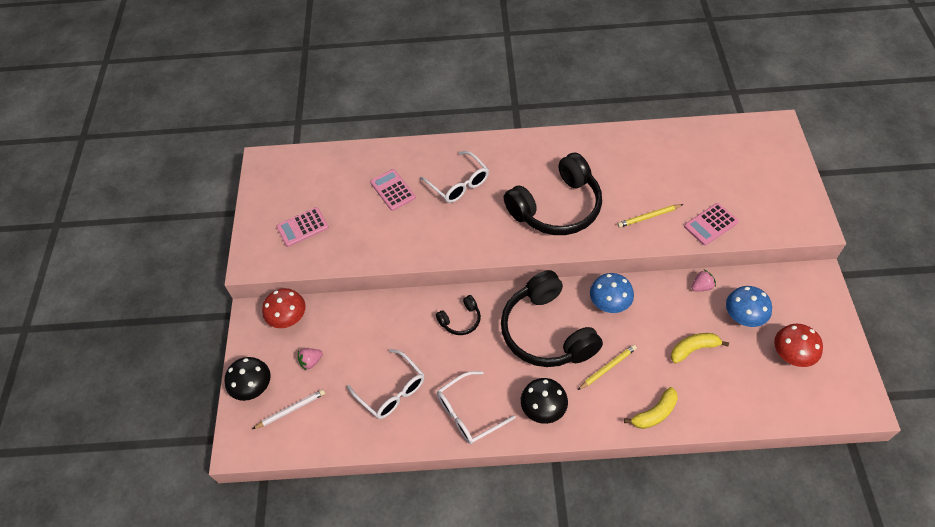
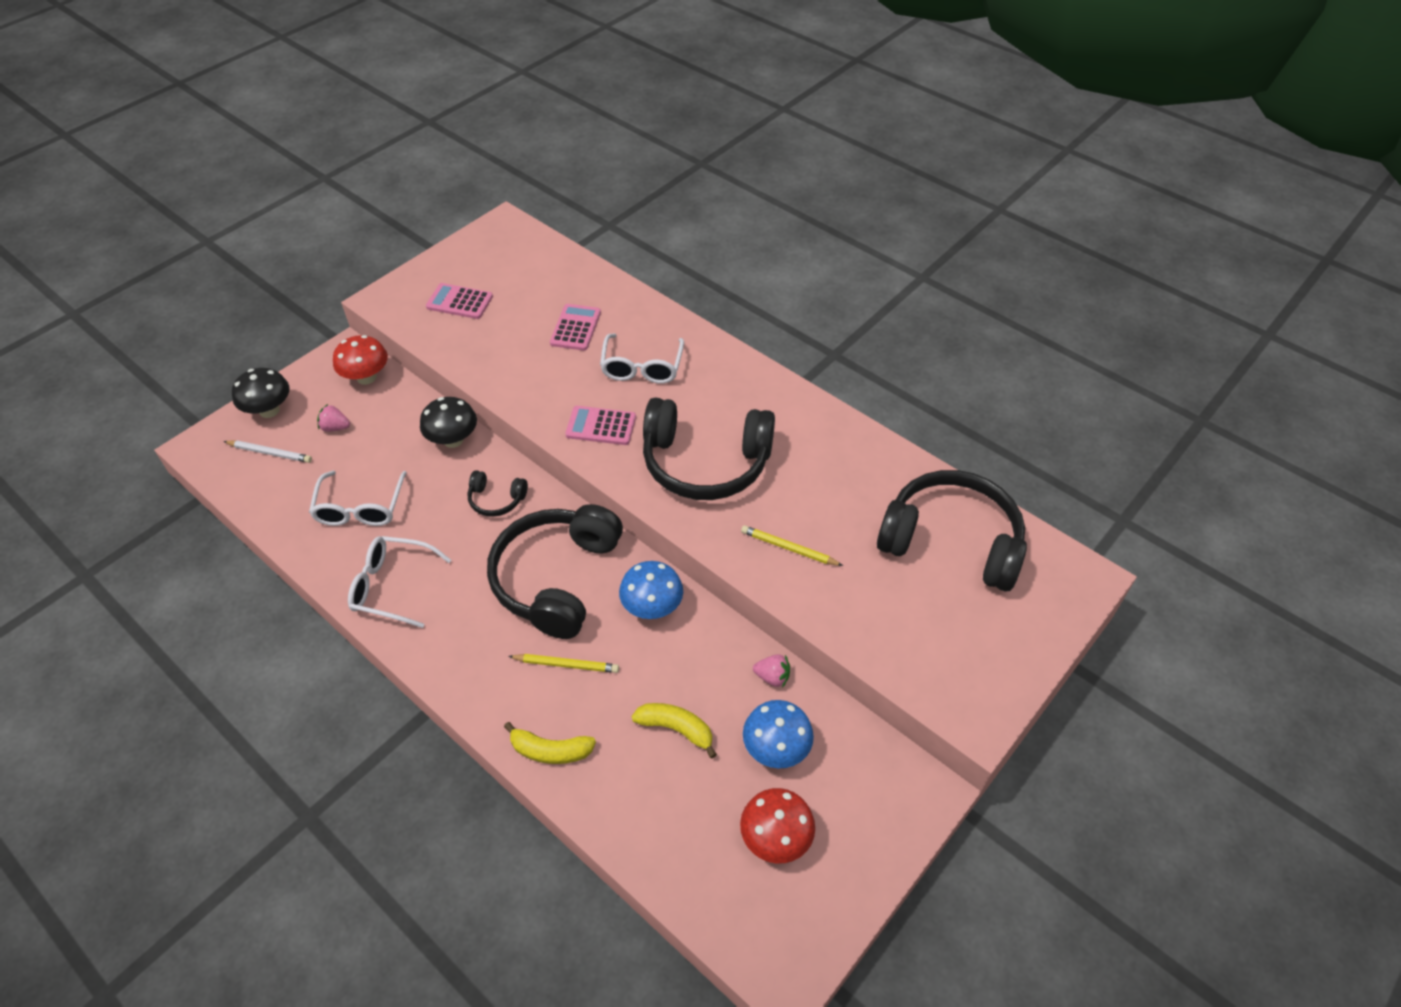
camera: 40 degrees right, 5 degrees down
(543, 409) = (457, 644): black mushroom -> black mushroom (453, 440)
(709, 154) = (951, 541): none -> black headphones
(710, 224) = (848, 612): pink calculator -> pink calculator (601, 426)

